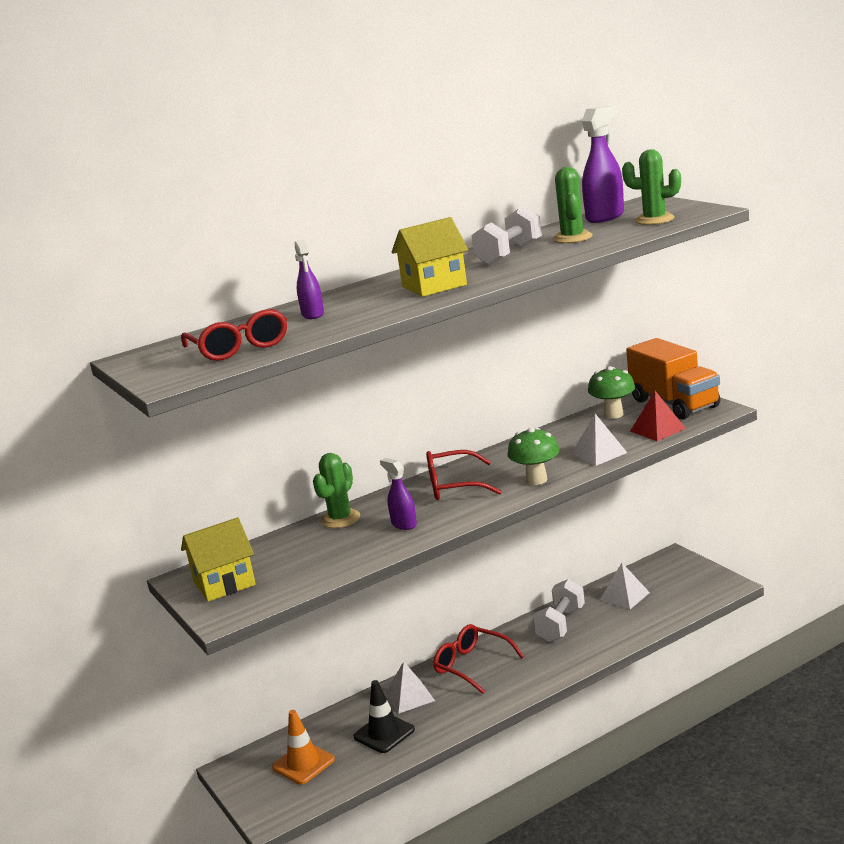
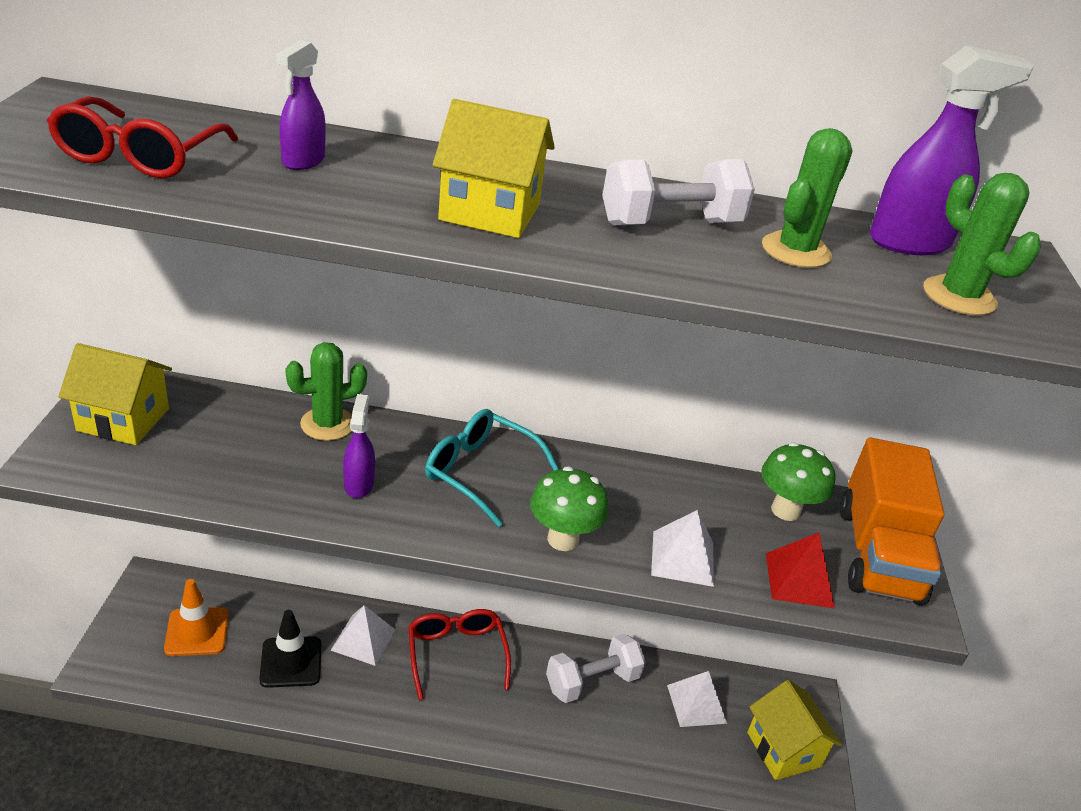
camera: 30 degrees right, 15 degrees up
(453, 486) = (480, 472): red glasses -> turquoise glasses
(689, 582) = (783, 749): none -> yellow house

